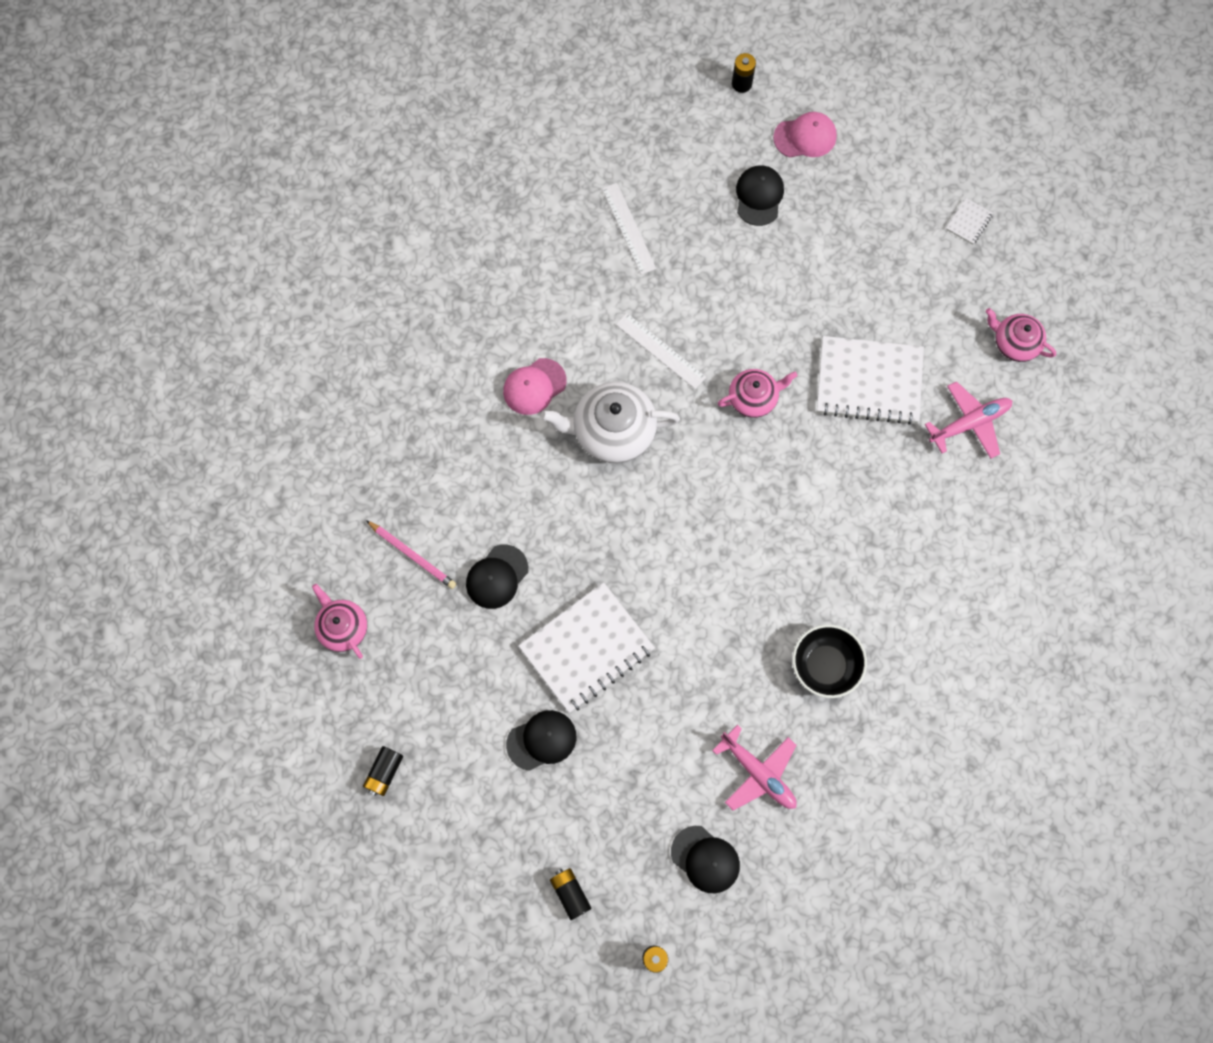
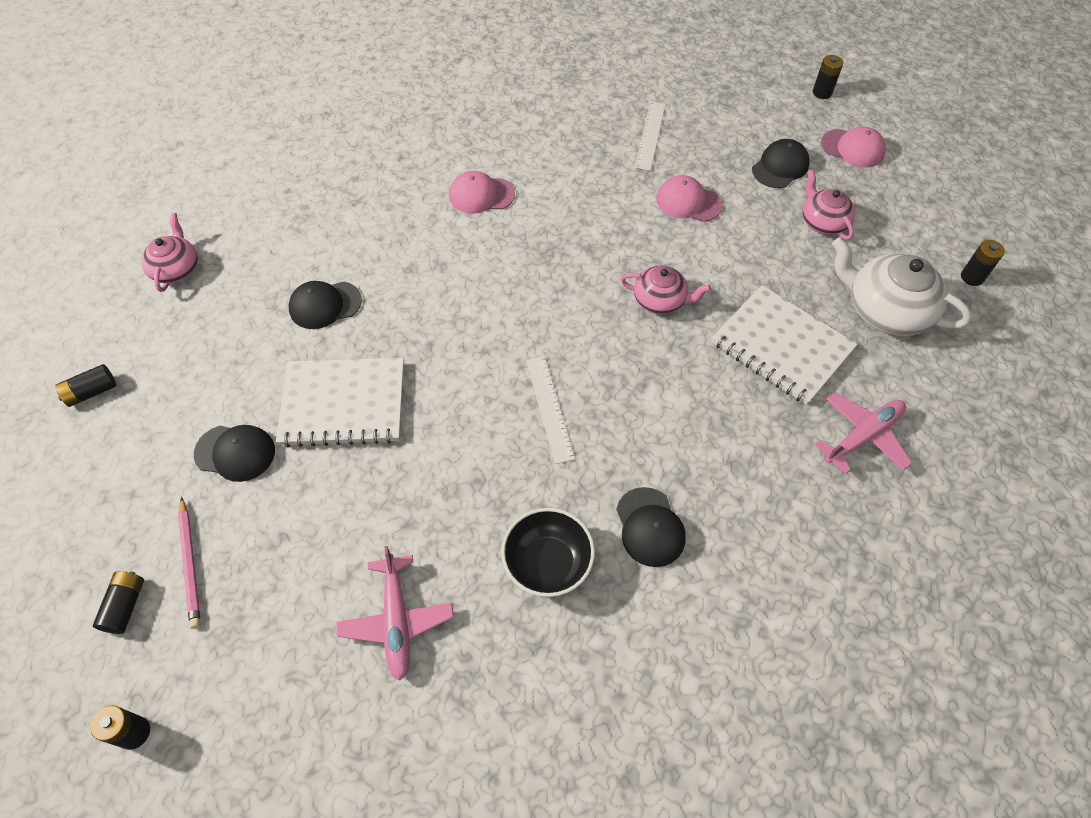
camera: 35 degrees right, 15 degrees down
(412, 555) = (277, 252): pink pencil -> pink pencil (190, 564)
(612, 431) = (516, 257): white teapot -> white teapot (885, 310)
(660, 351) = (606, 225): white ruler -> white ruler (549, 408)
(705, 859) = (273, 669): black cap -> black cap (650, 527)
(709, 283) = (688, 202): none -> pink cap
(969, 222) = (972, 277): white notebook -> black battery
(969, 423) = (862, 436): pink plane -> pink plane turned 45 degrees counterclockwise
(1015, 343) = (959, 395): pink teapot -> pink teapot (822, 222)

